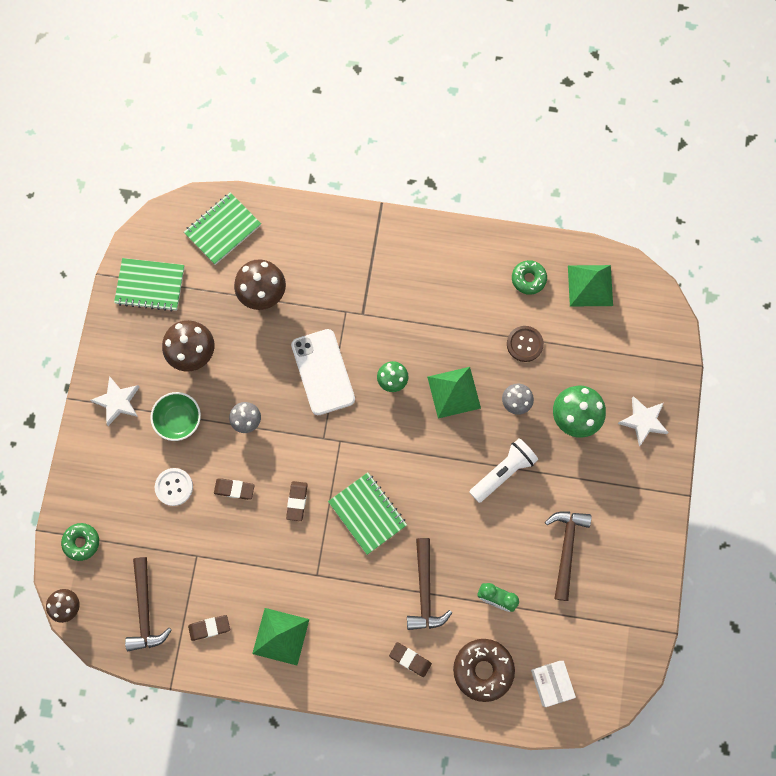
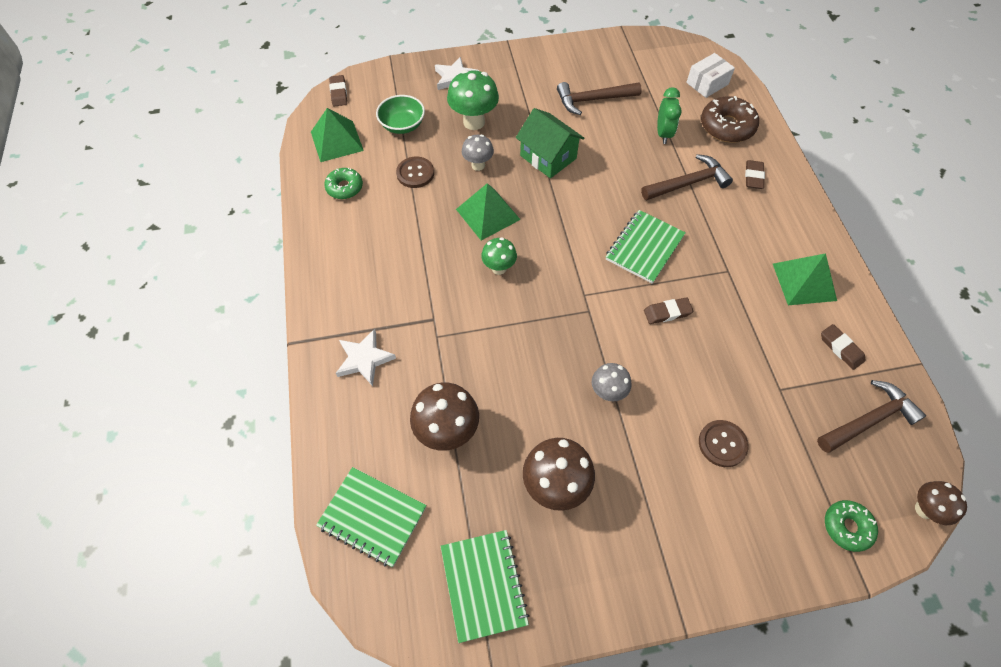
camera: 110 degrees left, 15 degrees down
(117, 401) = (657, 559): white star -> white star (364, 359)
(174, 487) = (722, 444): white button -> brown button
(178, 420) = (643, 471): green bowl -> green bowl (402, 125)
(234, 489) = (688, 378): brown eraser -> brown eraser (338, 93)
(323, 372) = (516, 335): white phone -> none
(503, 472) = (548, 157): white flashlight -> green house

